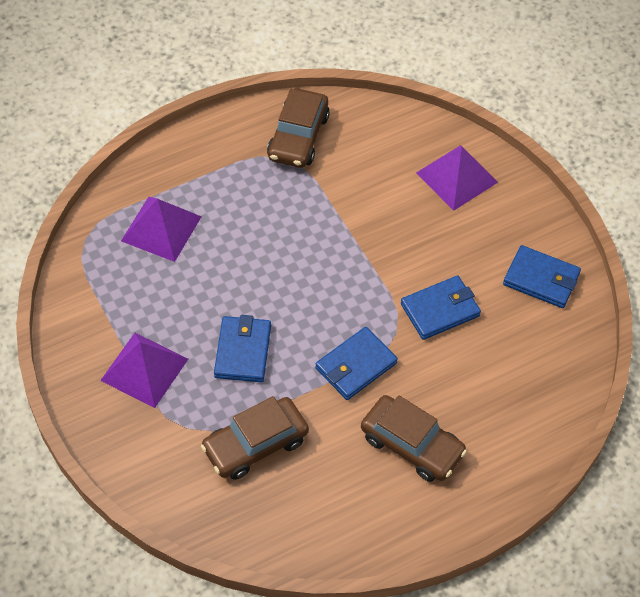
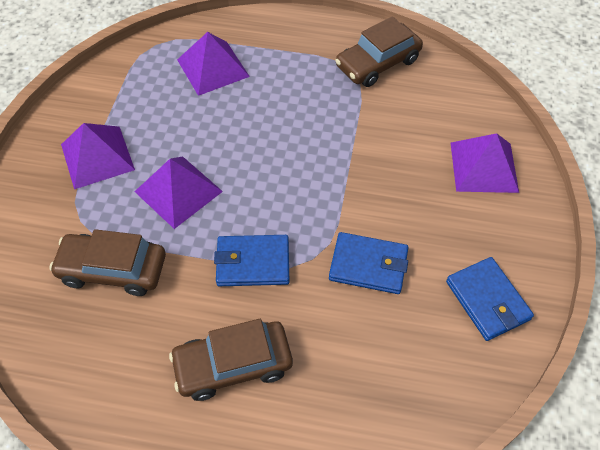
camera: 40 degrees right, 0 degrees up
(243, 351) = (178, 191): blue wallet -> purple pyramid
(412, 445) = (233, 365): brown car -> brown car turned 90 degrees clockwise

